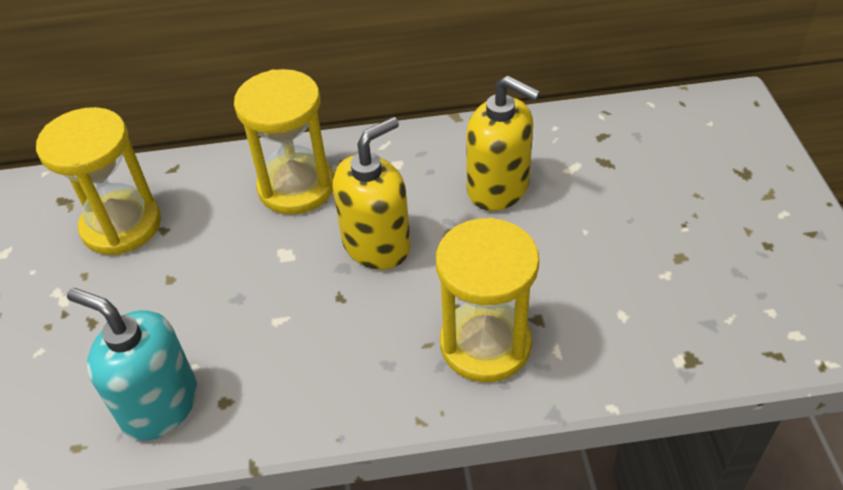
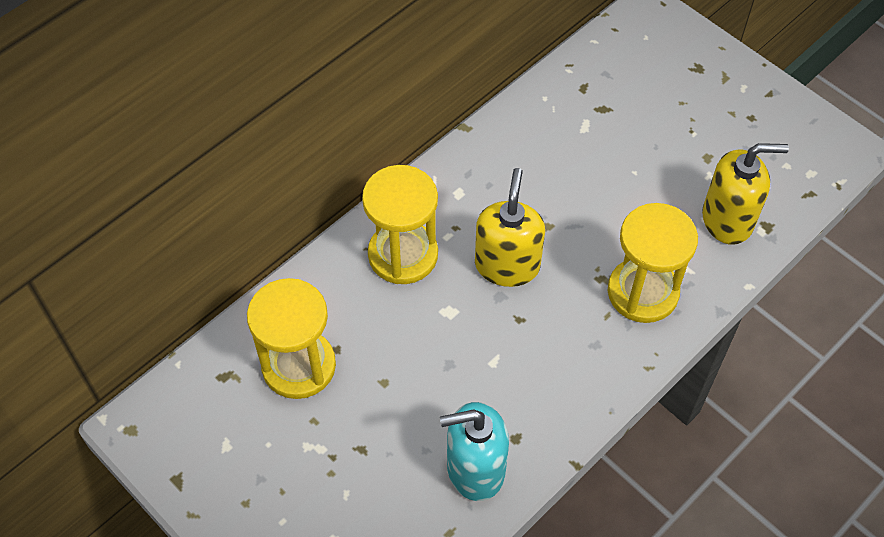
camera: 40 degrees left, 10 degrees up
(498, 188) = (550, 171): yellow soap dispenser -> yellow soap dispenser (728, 219)

